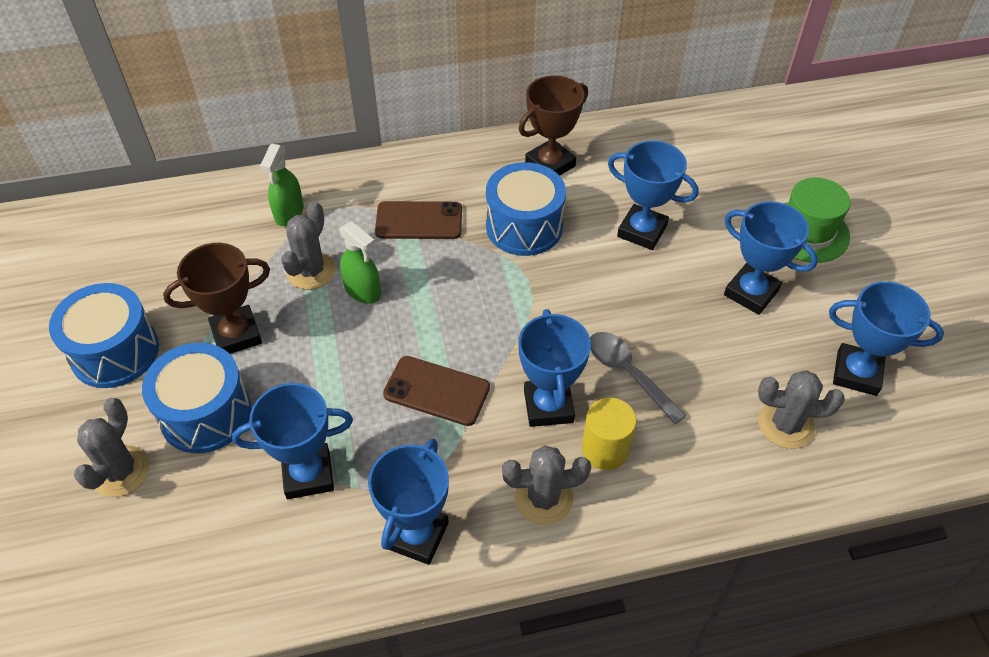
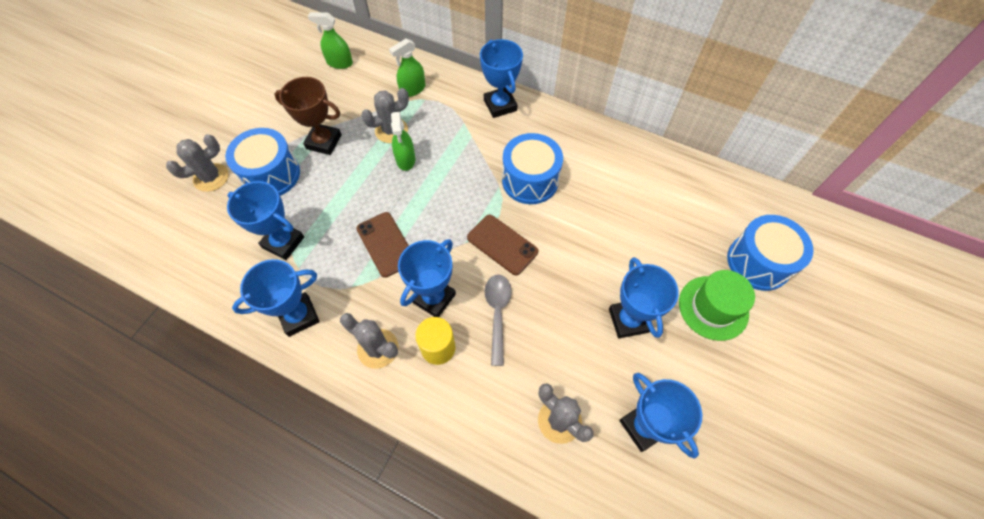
camera: 40 degrees right, 10 degrees up
(115, 352) = (265, 113): blue drum -> blue drum (758, 262)
(157, 236) = (339, 63): none -> green spray bottle
(419, 221) = (474, 138): brown phone -> brown phone (502, 244)
(550, 164) = (585, 150): brown trophy -> none
(642, 231) = (599, 231): blue trophy -> blue trophy (500, 105)

